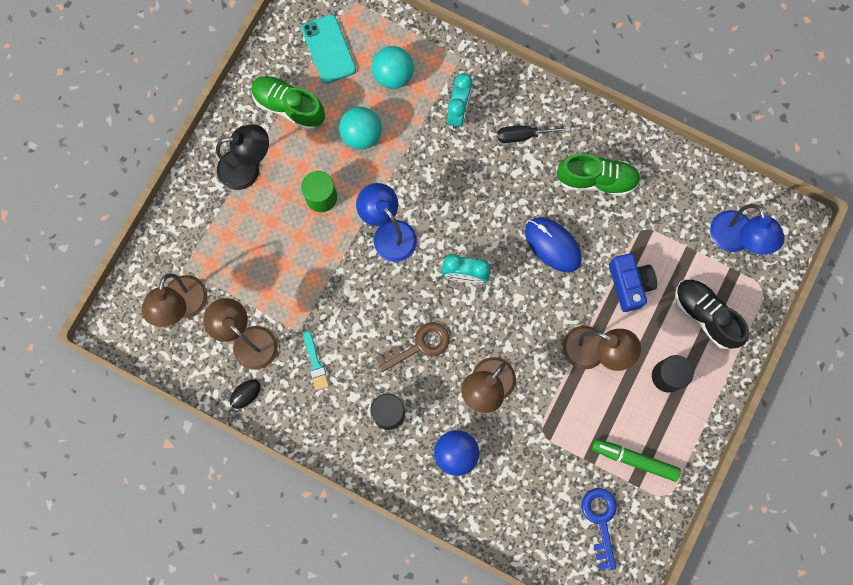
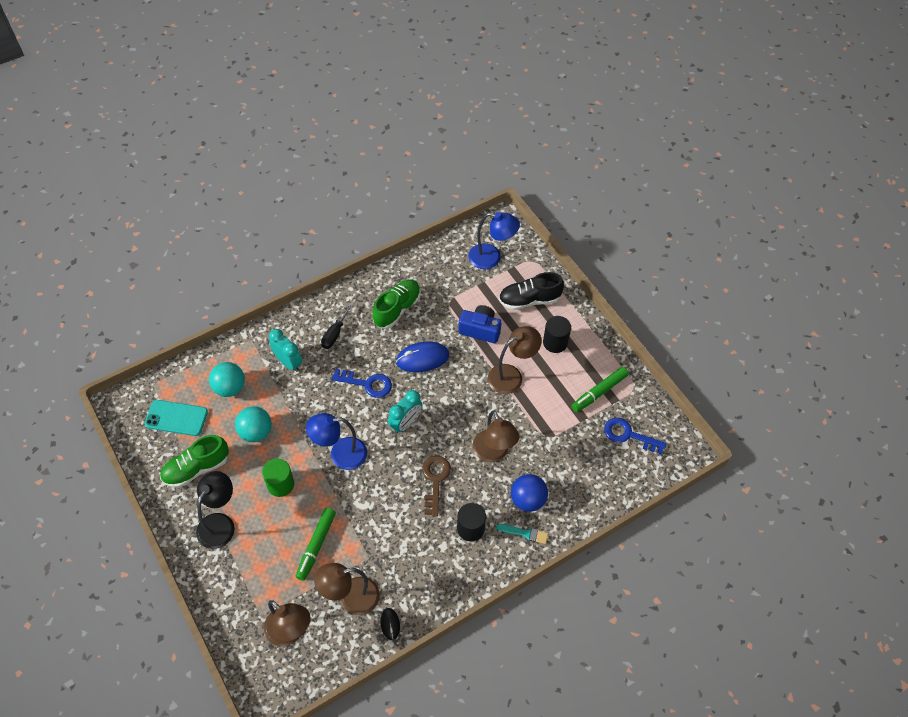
camera: 60 degrees left, 20 degrees down
(280, 273) = (316, 546): none -> green marker
(315, 363) = (400, 559): turquoise brush -> turquoise brush (524, 533)
(485, 207) = (367, 384): none -> blue key

